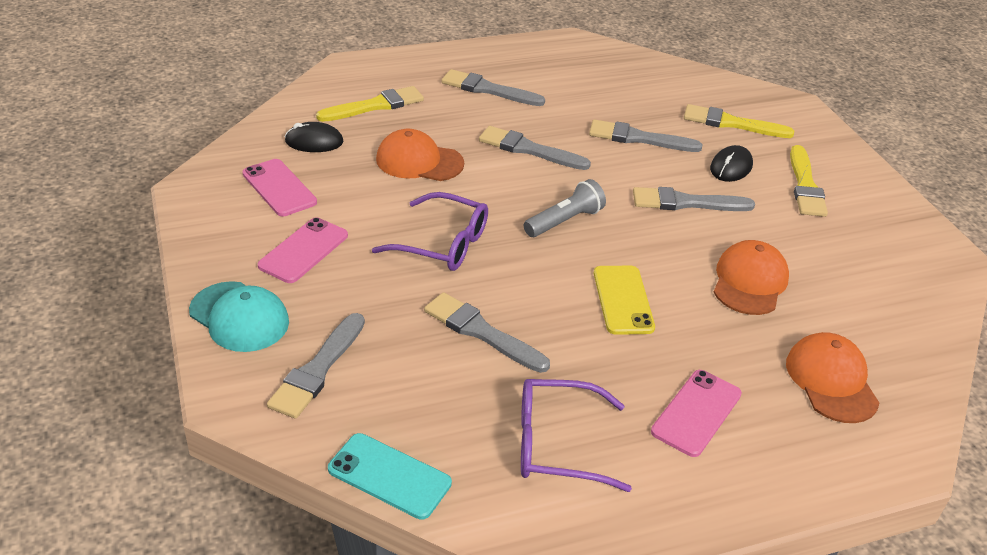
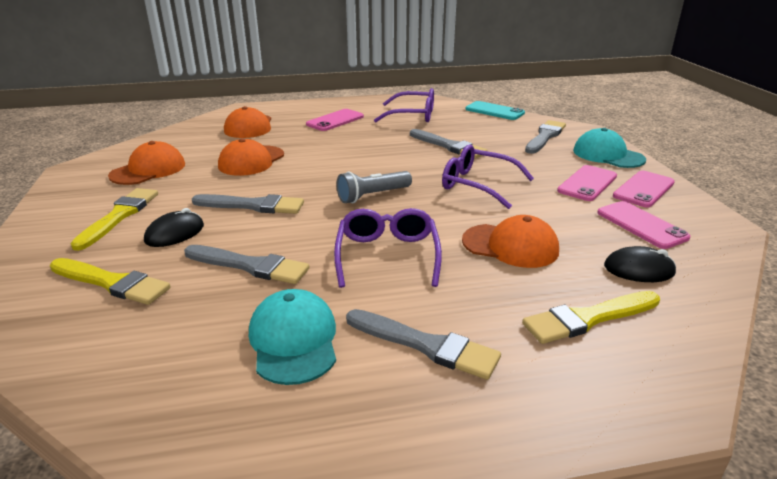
camera: 170 degrees left, 10 degrees down
(238, 242) = (644, 189): none -> pink phone
(529, 149) = (387, 256): grey brush -> purple glasses
(573, 91) = (294, 340): none -> turquoise cap
(623, 300) = (350, 155): yellow phone -> none
(860, 258) = (148, 170): none -> orange cap

